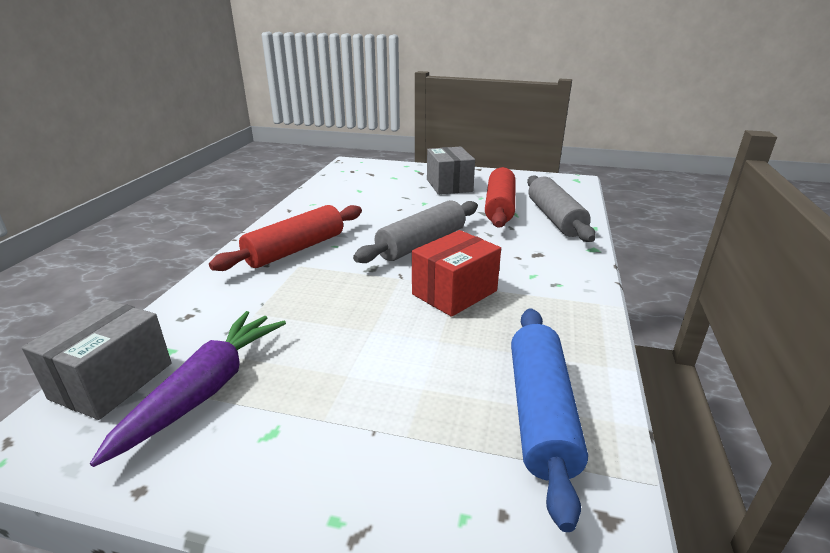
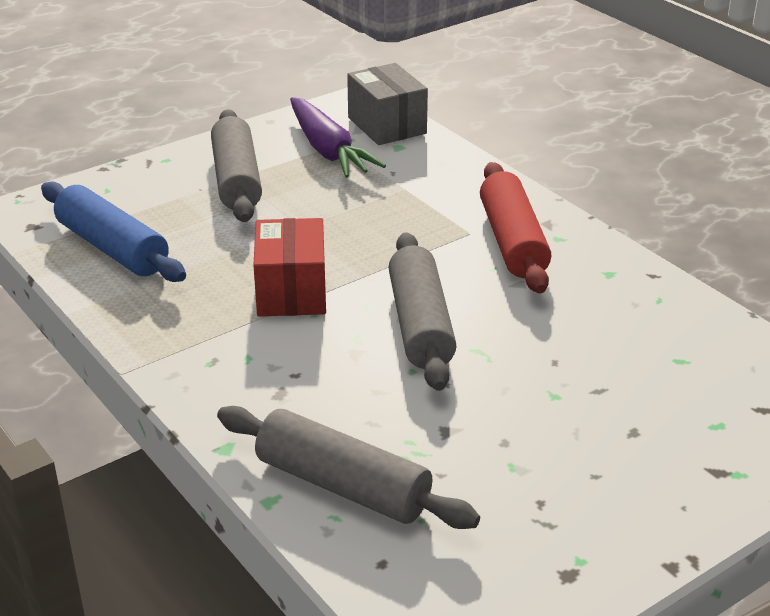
camera: 130 degrees right, 5 degrees up
(329, 415) = (237, 180): none -> grey rolling pin
(449, 185) = (606, 464): grey box -> none
(499, 207) = (450, 459): red rolling pin -> none

